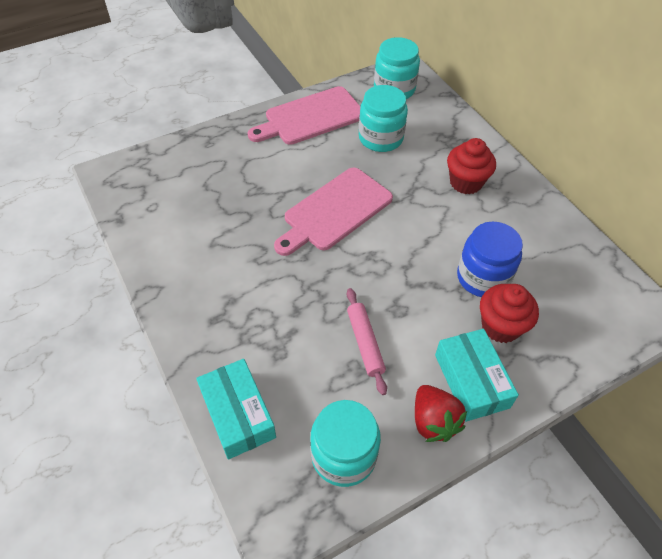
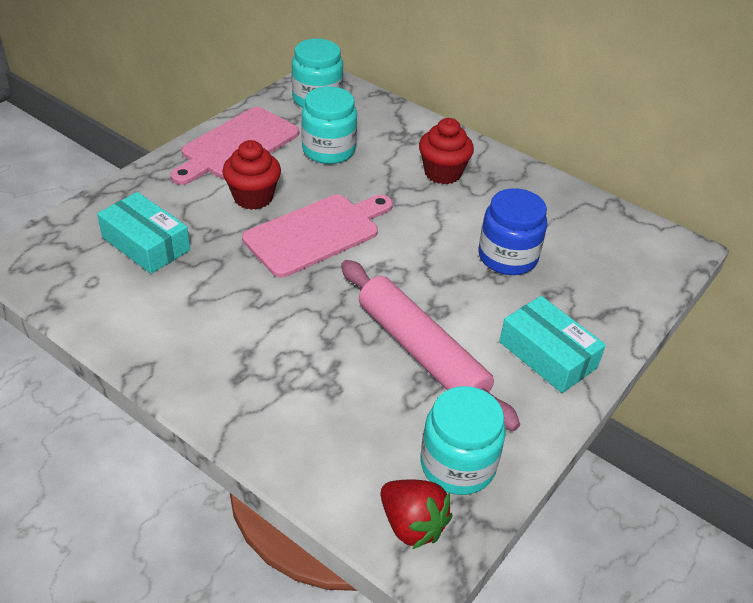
camera: 25 degrees left, 10 degrees down
(237, 414) = (319, 463): turquoise box -> turquoise box (146, 244)
(334, 211) = (317, 233): pink cutting board -> pink cutting board turned 150 degrees counterclockwise
(365, 343) = (421, 352): pink rolling pin -> pink rolling pin, size x1.85
(433, 421) = (531, 403): red strawberry -> red strawberry (412, 525)
(500, 326) = (549, 297): red cupcake -> red cupcake (253, 197)

